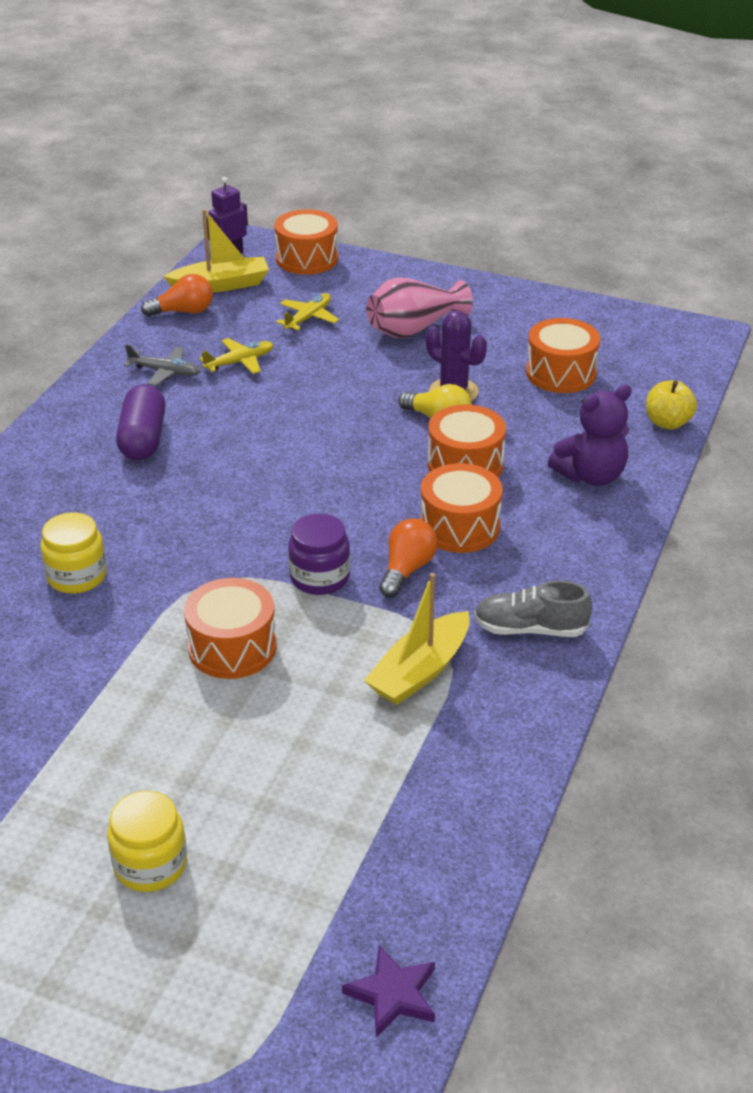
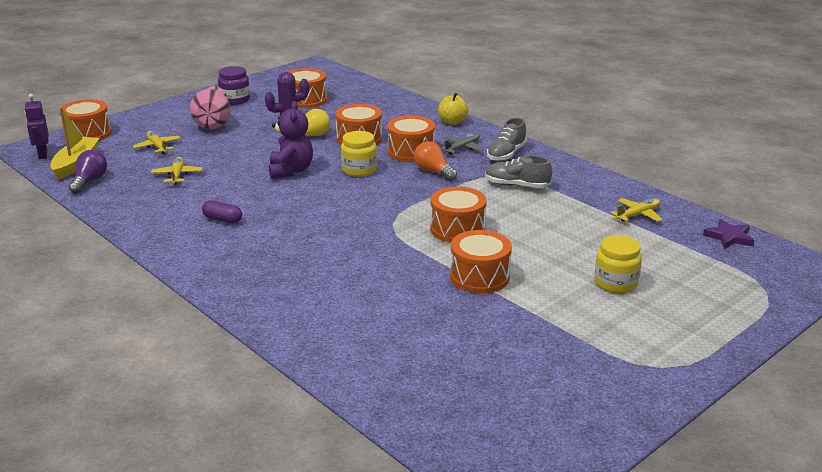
camera: 65 degrees left, 10 degrees down
(77, 576) = (346, 265): yellow jar -> yellow jar (359, 170)
(102, 708) = (479, 276): none -> orange drum
(143, 439) = (222, 220): purple capsule -> purple capsule, size x0.60
(164, 372) = (154, 200): grey plane -> grey plane (462, 148)
(183, 311) = (90, 181): orange light bulb -> purple light bulb
(319, 577) = (418, 194): purple jar -> purple jar (235, 100)
(405, 846) = (638, 215): none -> yellow plane
(420, 671) = (516, 185): yellow boat -> grey shoe
(591, 475) = (401, 114): purple teddy bear -> purple teddy bear (291, 171)
(667, 422) = (377, 89): yellow apple -> yellow apple (452, 122)

